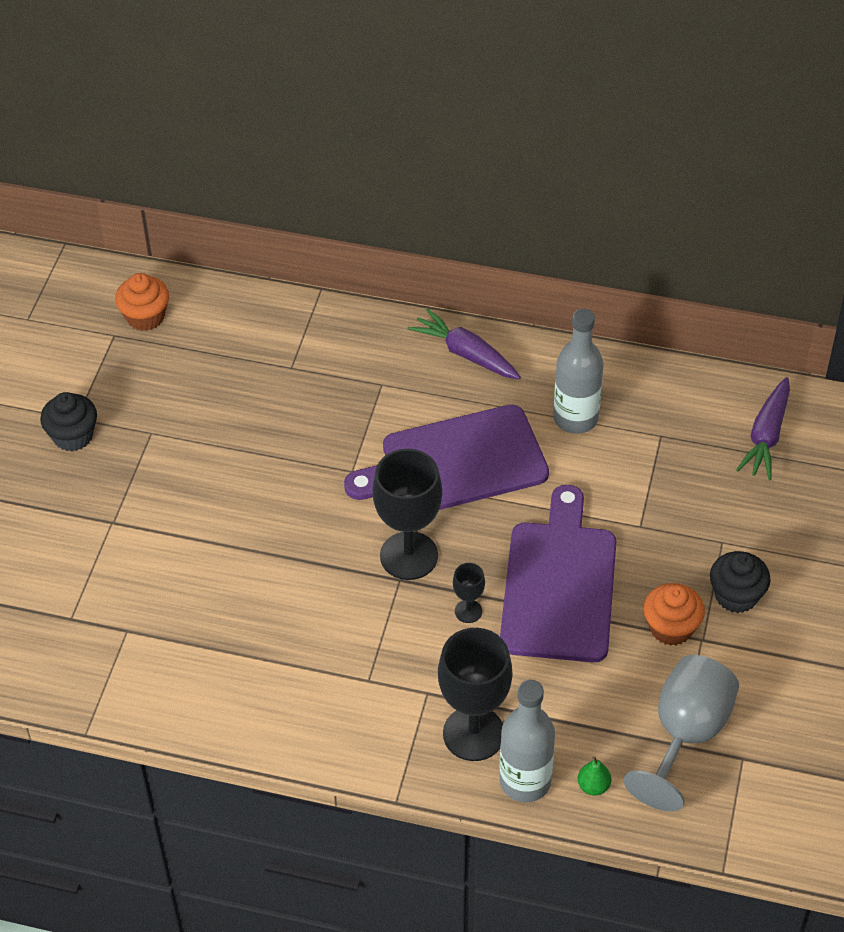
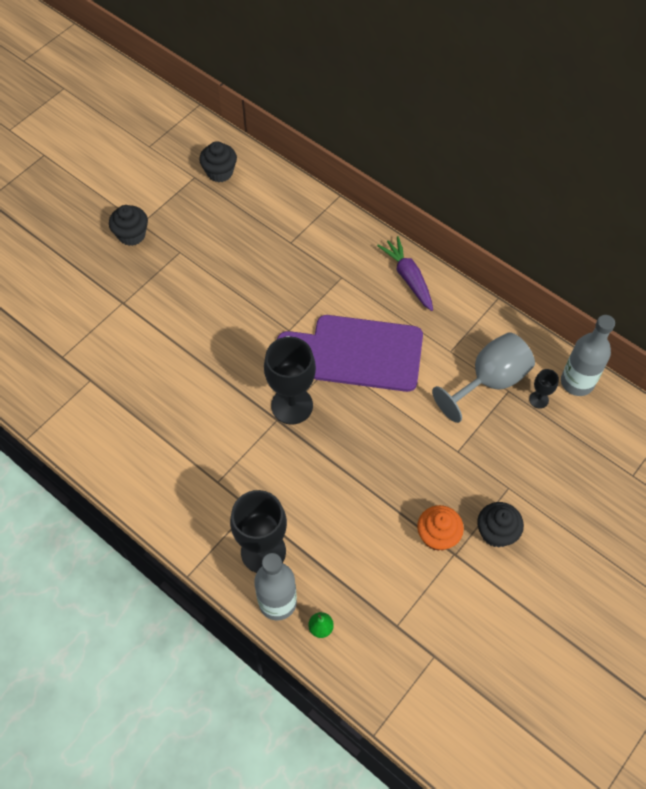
camera: 25 degrees right, 10 degrees up
(145, 317) = (220, 172): orange cupcake -> black cupcake
(468, 611) = (308, 462): black goblet -> black goblet (538, 399)
(559, 584) = (379, 470): purple cutting board -> none
(575, 418) = (456, 354): grey bottle -> grey bottle (577, 382)
(685, 734) = (404, 619): grey goblet -> grey goblet (489, 381)
(766, 436) = (582, 422): purple carrot -> none

